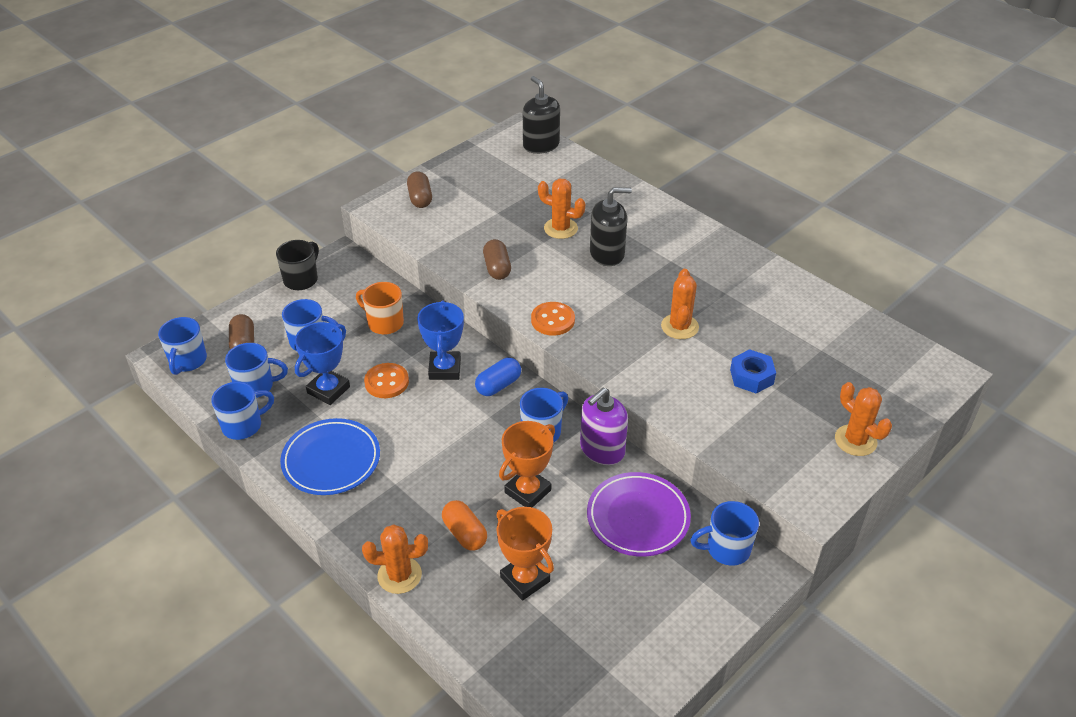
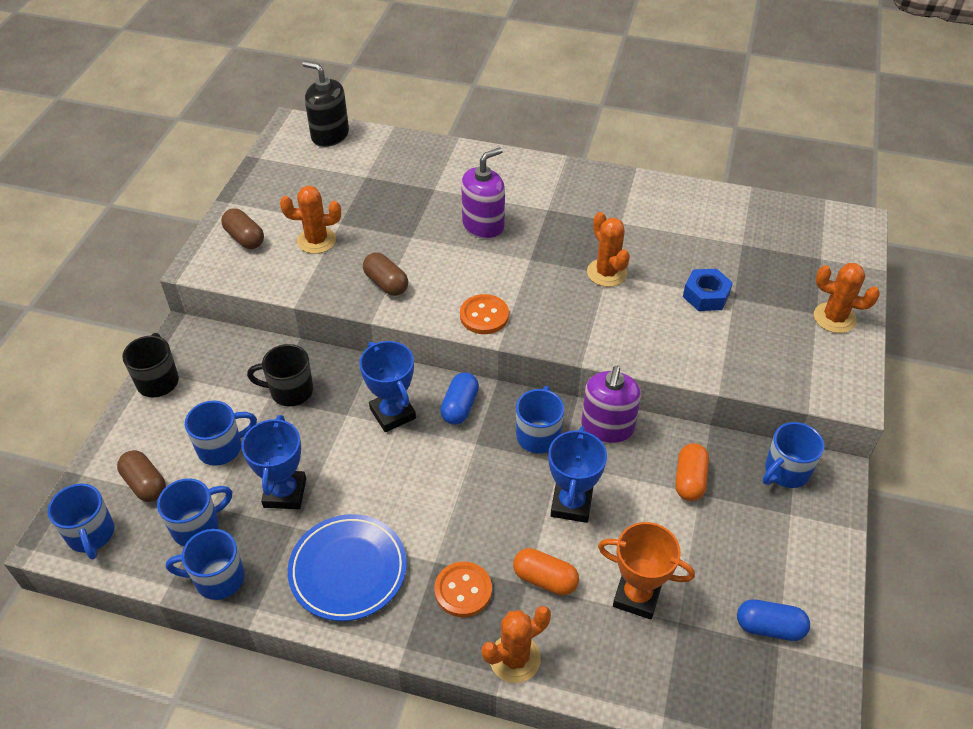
camera: 30 degrees left, 5 degrees up
(243, 425) = (218, 579): blue mug -> blue mug turned 120 degrees counterclockwise
(384, 323) = (290, 391): orange mug -> black mug
(386, 382) = (342, 455): orange button -> orange button (463, 590)
(527, 491) = (571, 504): orange trophy -> blue trophy
(560, 228) = (418, 216): orange cactus -> orange cactus (316, 240)
(607, 254) = (483, 225): black soap dispenser -> purple soap dispenser
(612, 654) = (769, 627): none -> blue capsule
(638, 518) = (689, 480): purple plate -> orange capsule

